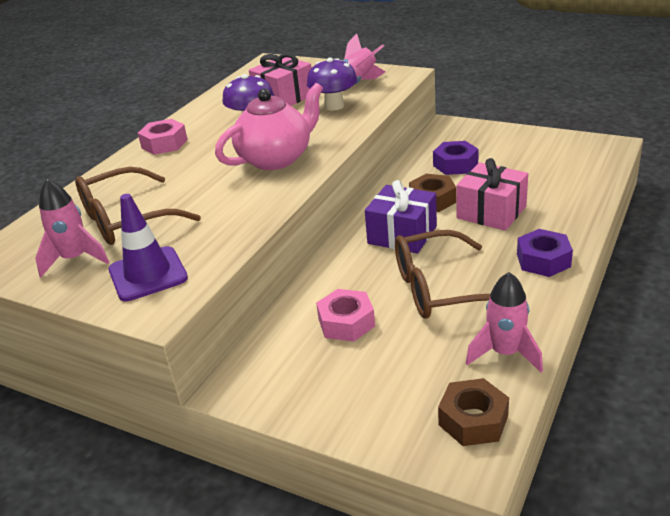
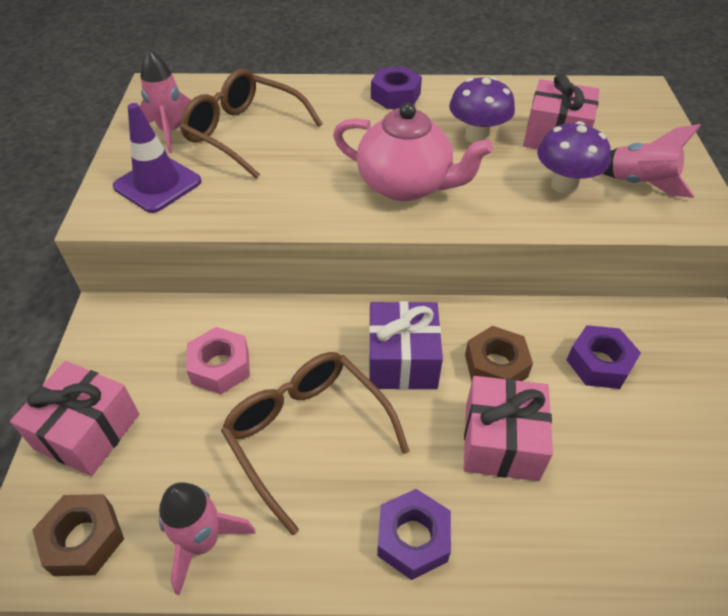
camera: 60 degrees right, 15 degrees up
(164, 144) = (395, 96): pink nut -> purple nut
(364, 410) = (87, 431): none -> pink gift

